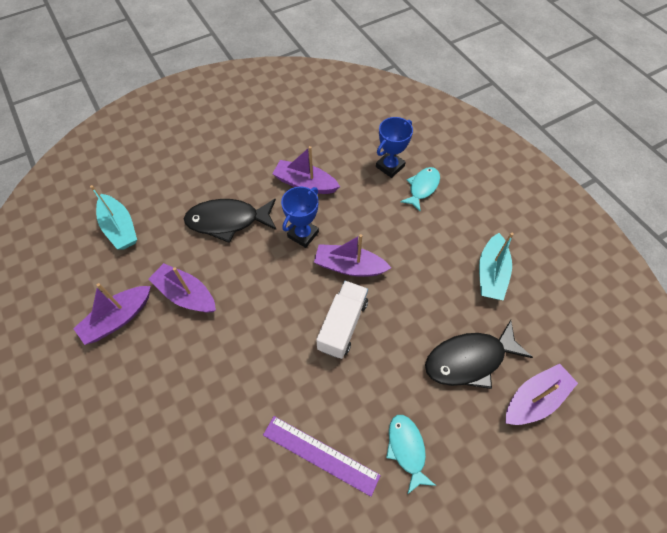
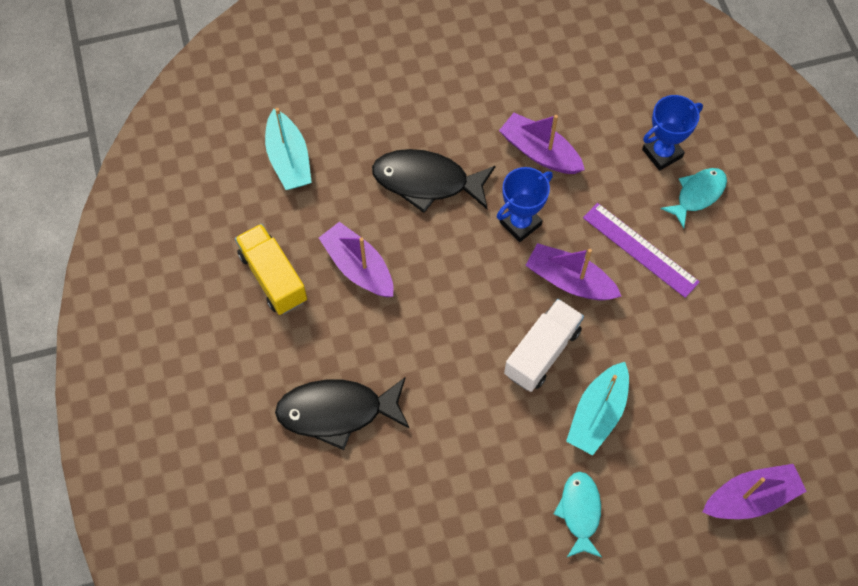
camera: 15 degrees right, 5 degrees up
(118, 318) = (273, 277): purple boat -> yellow truck
(320, 454) = (479, 492): purple ruler -> purple ruler (640, 249)
(469, 360) = (686, 433): black fish -> black fish (337, 412)
(491, 273) = (751, 334): turquoise boat -> turquoise boat (597, 414)

